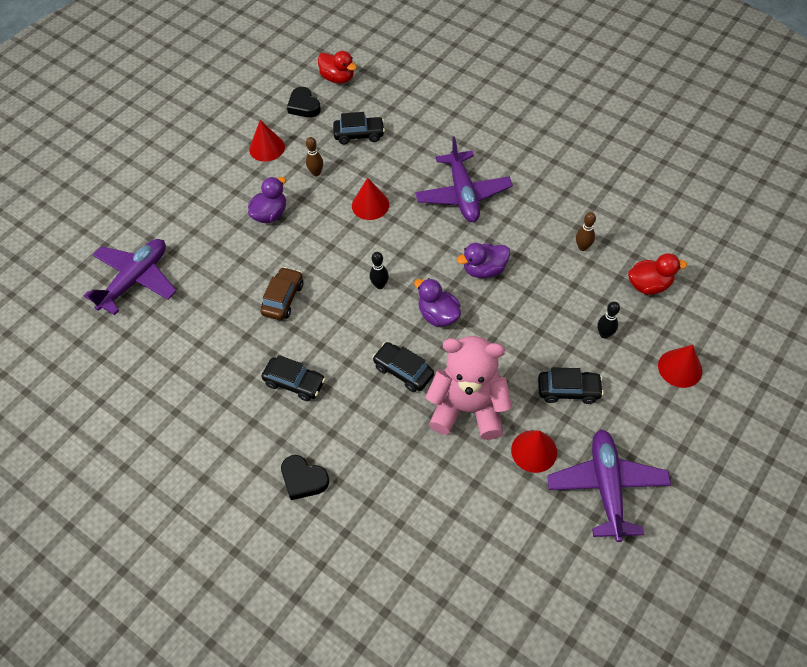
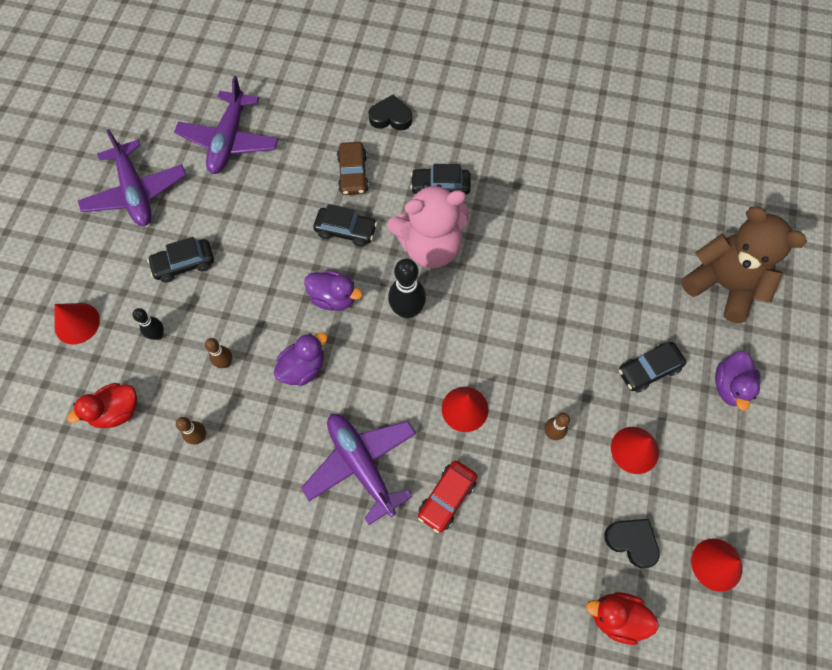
camera: 155 degrees right, 10 degrees up
(119, 224) = (723, 285): none -> brown teddy bear
(135, 280) = (655, 231): purple plane -> purple plane (229, 140)
(270, 214) = (570, 355): purple duck -> purple duck (730, 386)
(283, 299) = (497, 262): brown car -> brown car (353, 174)
(359, 135) = (532, 516): black car -> black car (648, 370)
(380, 285) = (407, 310): black bowling pin -> black bowling pin, size x1.74
(411, 159) = (447, 498): none -> red car
(468, 408) = (273, 217): pink teddy bear -> pink teddy bear (430, 246)
(534, 451) = (204, 200): red cone -> red cone (716, 564)
(549, 293) = (225, 363): none -> brown bowling pin

